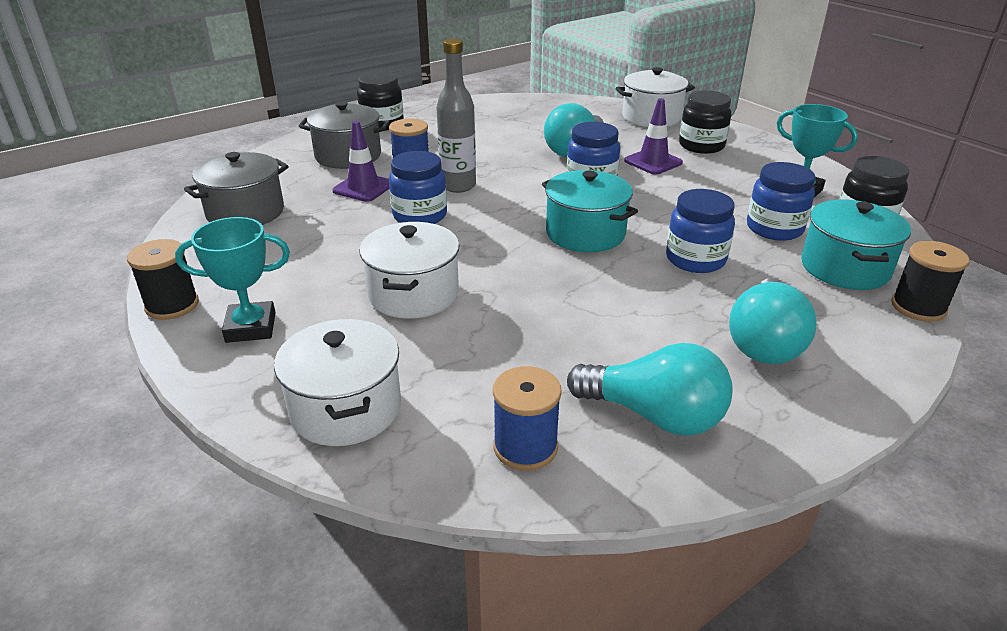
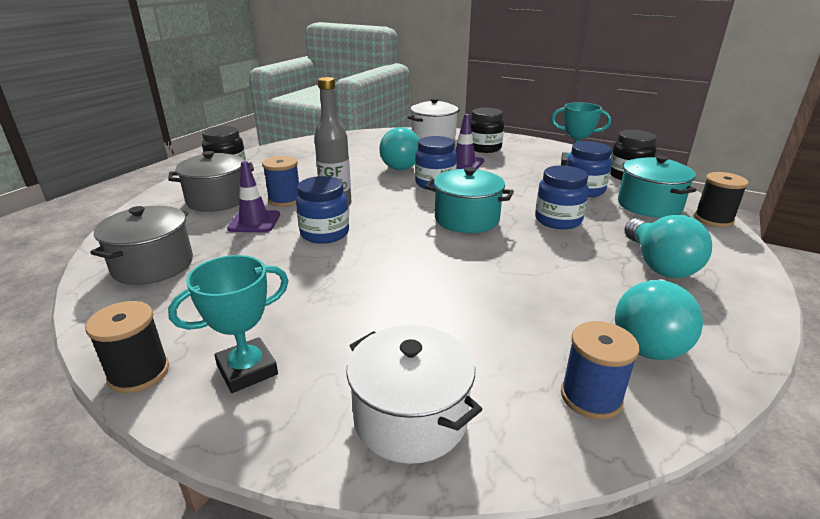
camera: 25 degrees left, 5 degrees down
(413, 294) = (377, 297): white pot -> none
(654, 415) = (650, 338): turquoise light bulb -> turquoise light bulb turned 120 degrees clockwise

